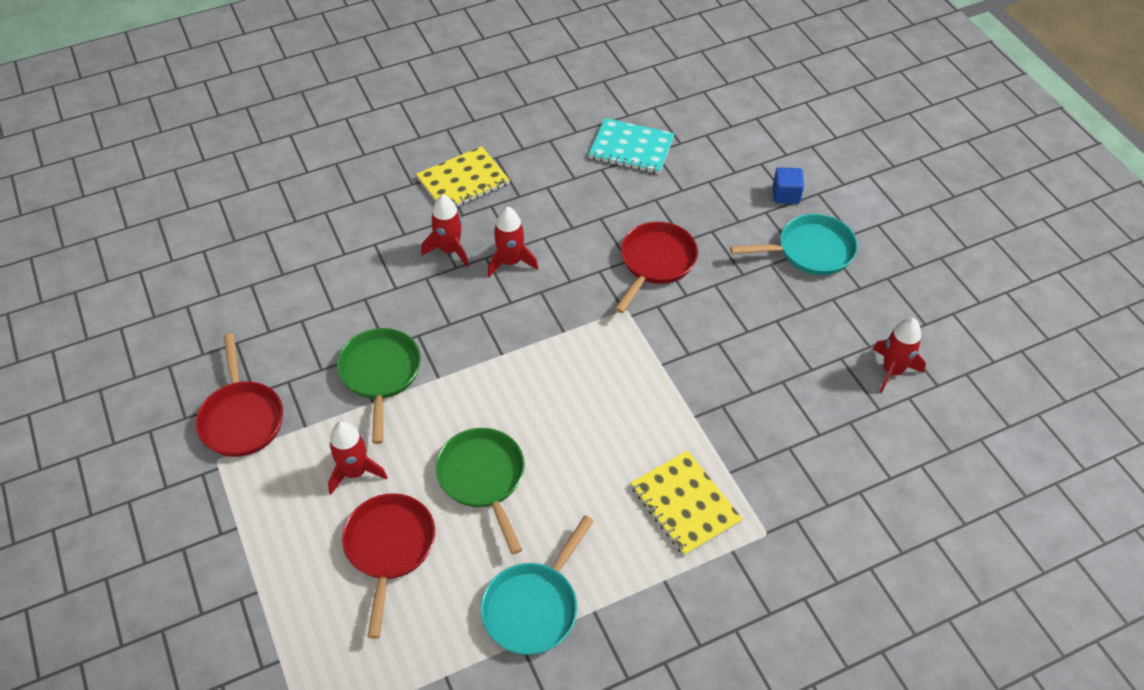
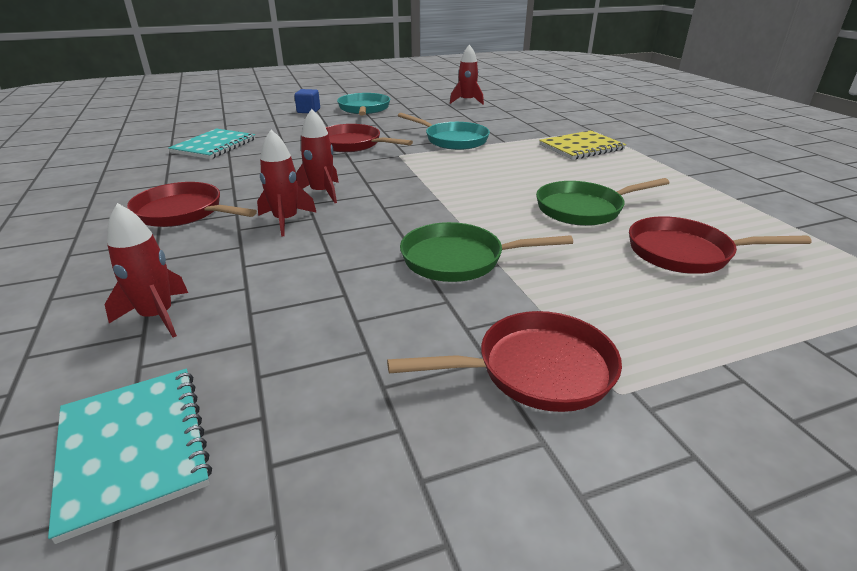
camera: 85 degrees left, 20 degrees down
(204, 252) = (133, 448): none -> turquoise notebook
(355, 472) = (599, 273): red rocket -> red rocket (157, 316)
(463, 181) = (183, 212): yellow notebook -> red pan
(533, 607) = (700, 193): turquoise pan -> turquoise pan (453, 140)

